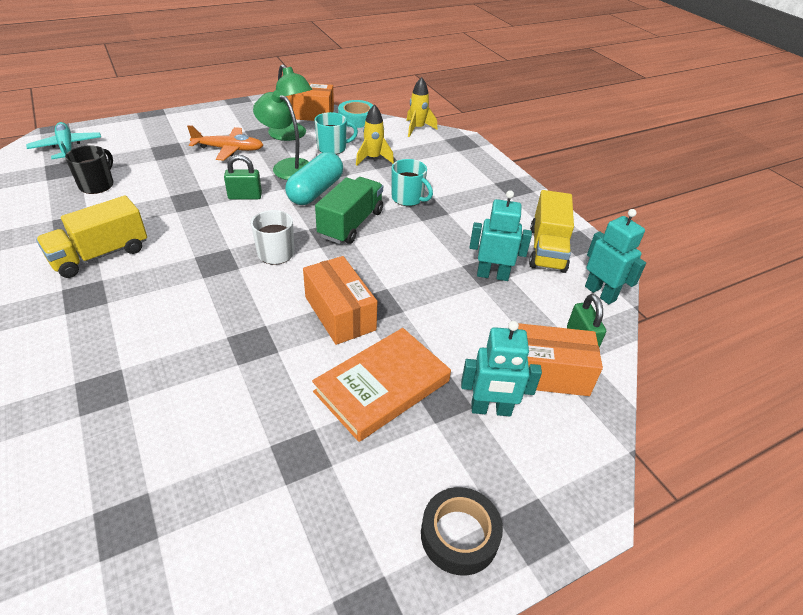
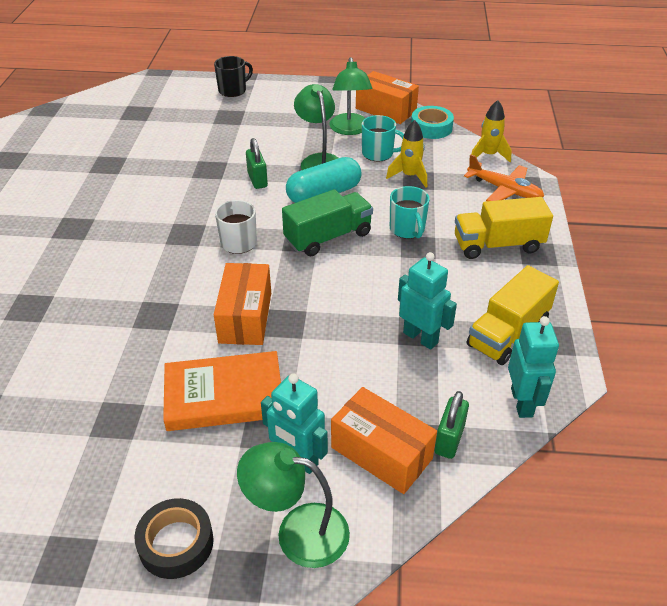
camera: 35 degrees right, 0 degrees up
(67, 148) = (154, 93): turquoise plane -> none
(97, 185) = (151, 134): black mug -> black mug (233, 90)
(100, 255) = (108, 197): yellow truck -> yellow truck (498, 245)
(228, 149) = (281, 129): orange plane -> orange plane (504, 190)
(245, 196) = (257, 180): green padlock -> green padlock turned 45 degrees clockwise
(545, 466) = (298, 531): none -> green lamp

